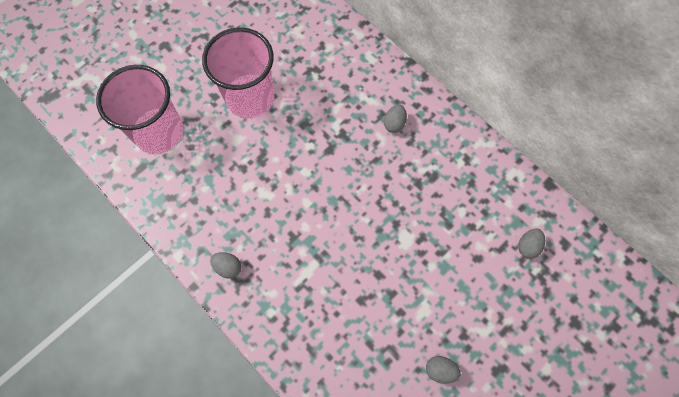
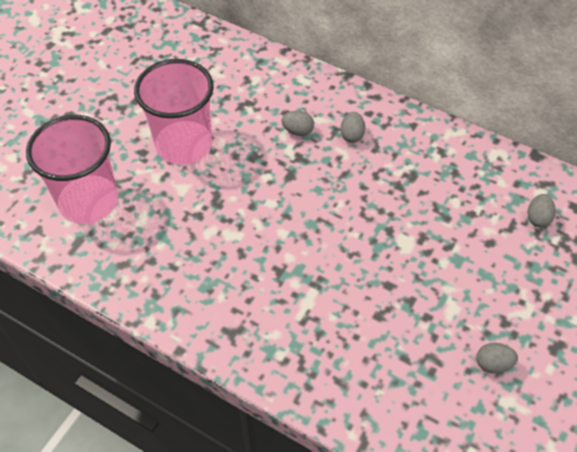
camera: 15 degrees left, 15 degrees down
(228, 267) = (214, 319): grey egg -> grey egg (298, 131)

